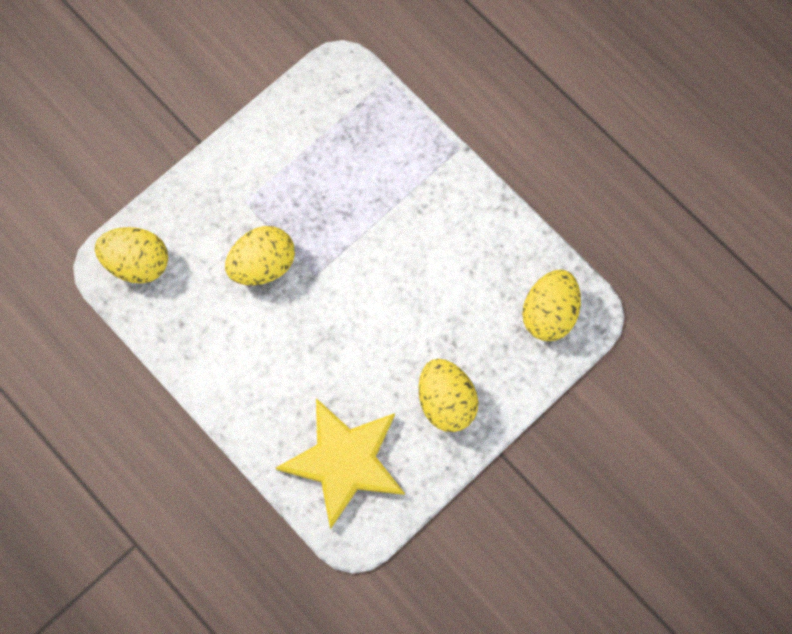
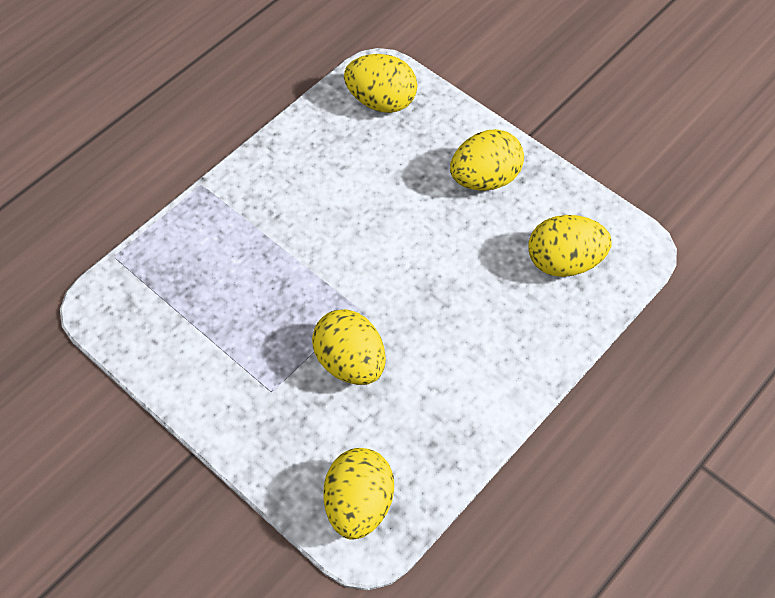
camera: 95 degrees left, 15 degrees down
(344, 461) = (564, 262): yellow star -> yellow egg

